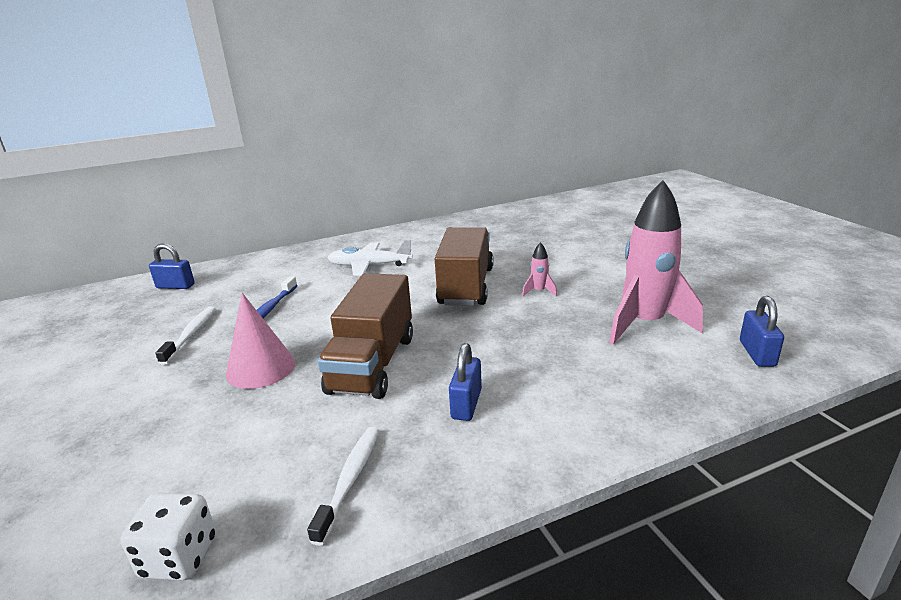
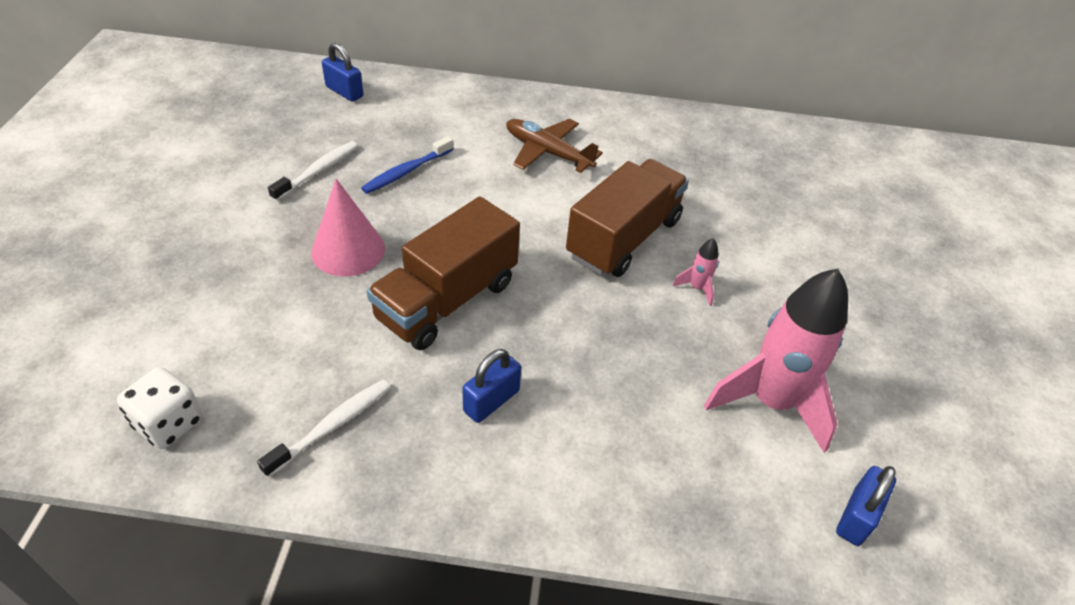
camera: 25 degrees right, 20 degrees up
(369, 265) = (548, 152): white plane -> brown plane

